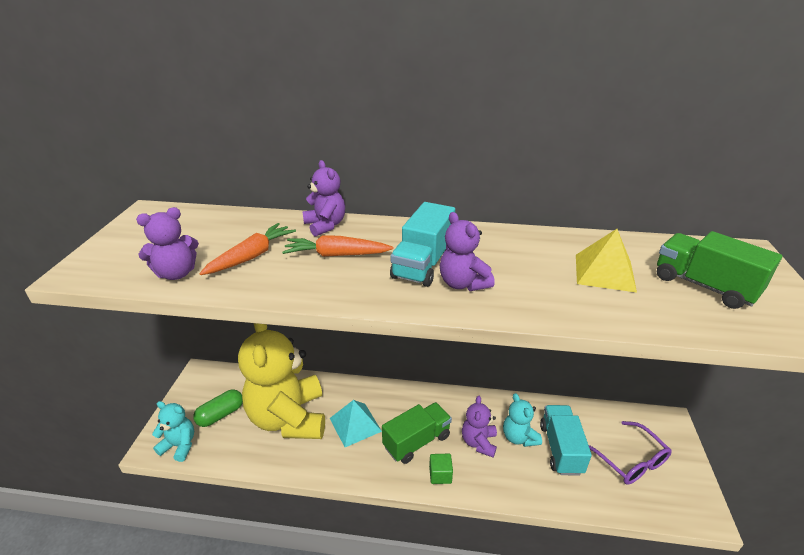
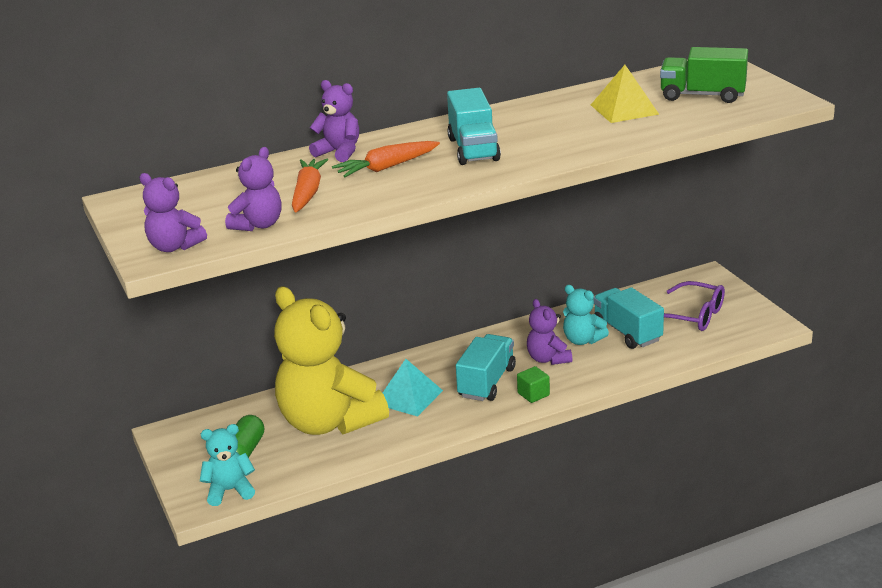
camera: 30 degrees left, 5 degrees down
(417, 441) = (487, 382): green truck -> turquoise truck
(463, 284) = (523, 150): purple teddy bear -> purple teddy bear (174, 247)

